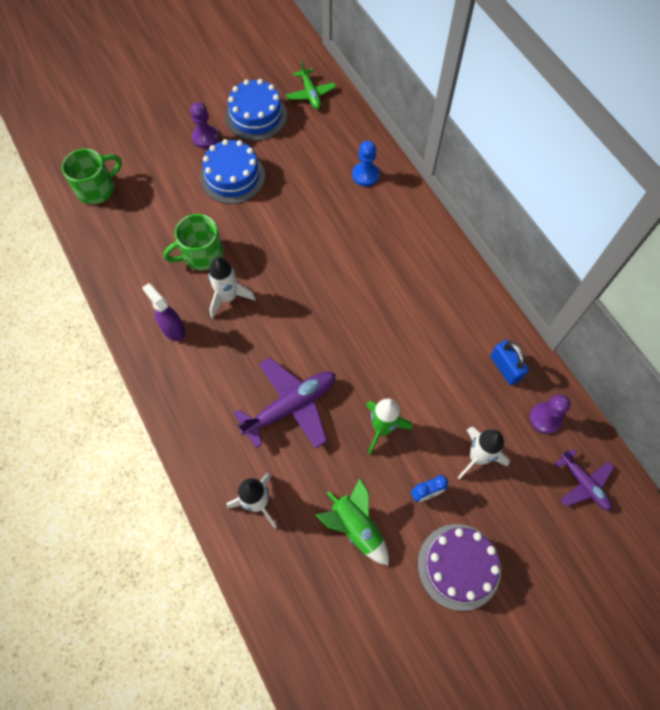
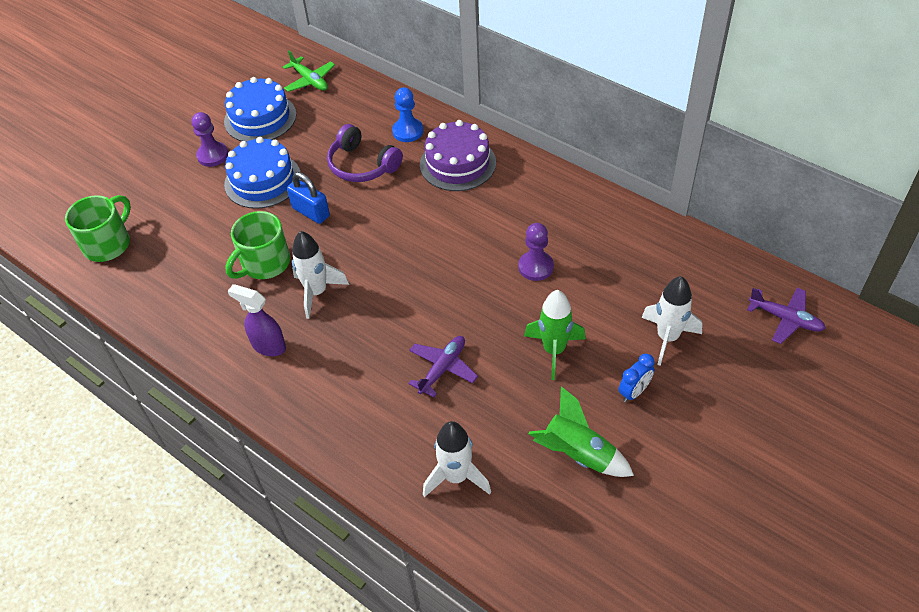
camera: 20 degrees left, 15 degrees down
(291, 406) = (443, 368): purple plane -> purple plane, size x0.60
(315, 193) = (362, 165): none -> purple headphones
(459, 566) = (707, 446): purple cake -> purple cake (458, 163)
(505, 368) = (648, 248): blue padlock -> blue padlock (311, 212)
(545, 418) = (713, 277): purple pawn -> purple pawn (535, 267)

